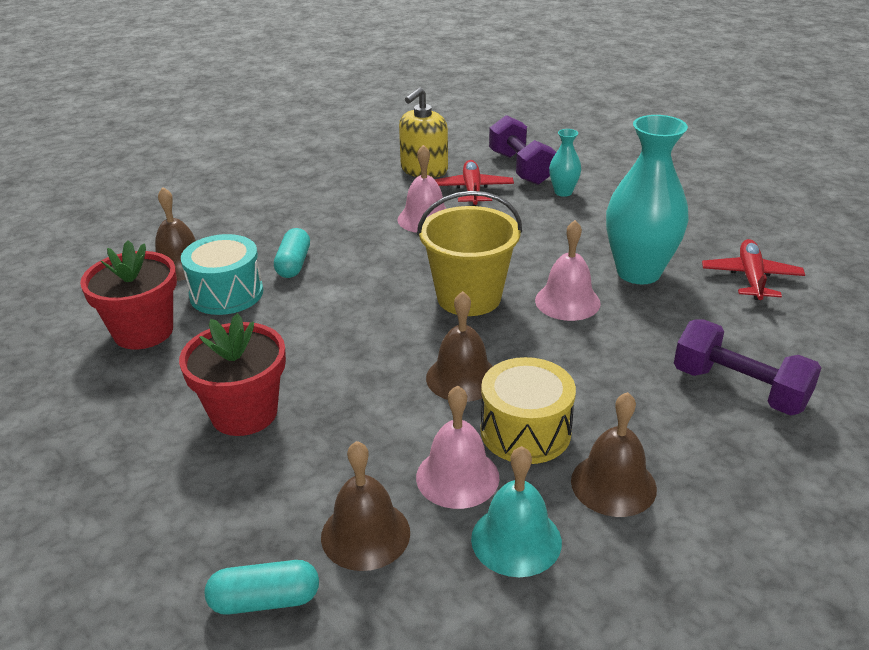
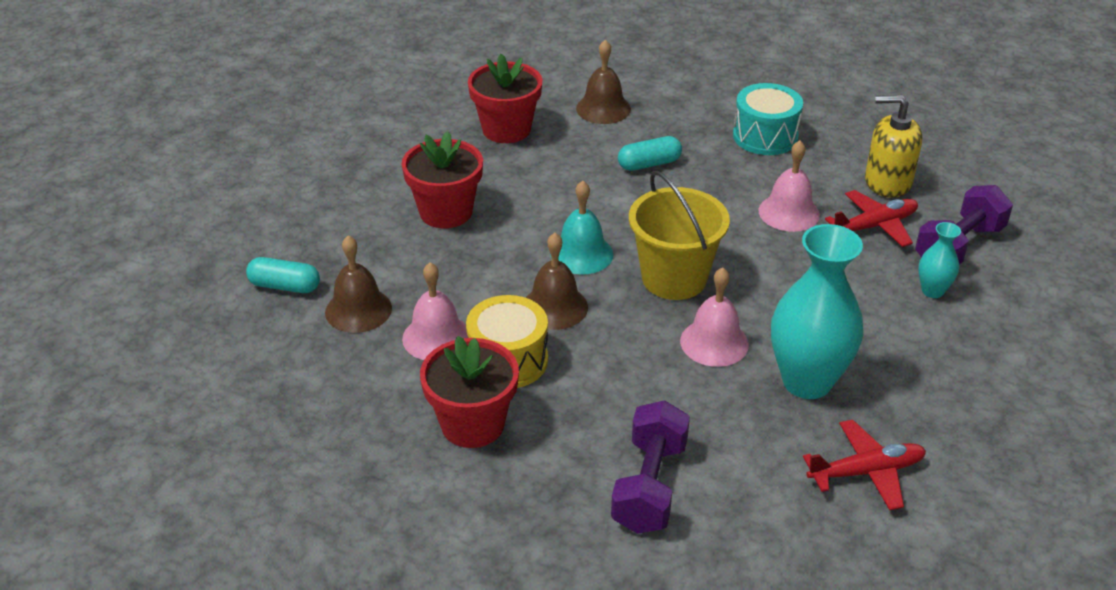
camera: 65 degrees right, 5 degrees up
(226, 293) = (581, 147): turquoise drum -> turquoise drum (765, 136)
(265, 600) = (285, 286): turquoise capsule -> turquoise capsule turned 45 degrees counterclockwise
(516, 540) = (387, 384): turquoise bell -> turquoise bell (581, 254)
(613, 484) = (472, 424): brown bell -> red flower pot

